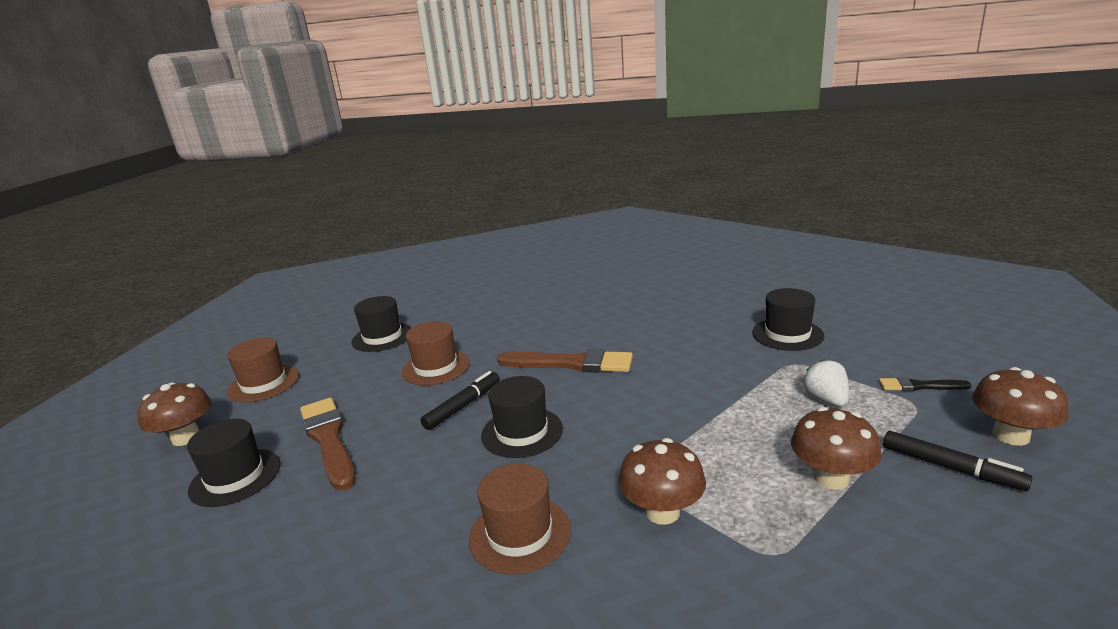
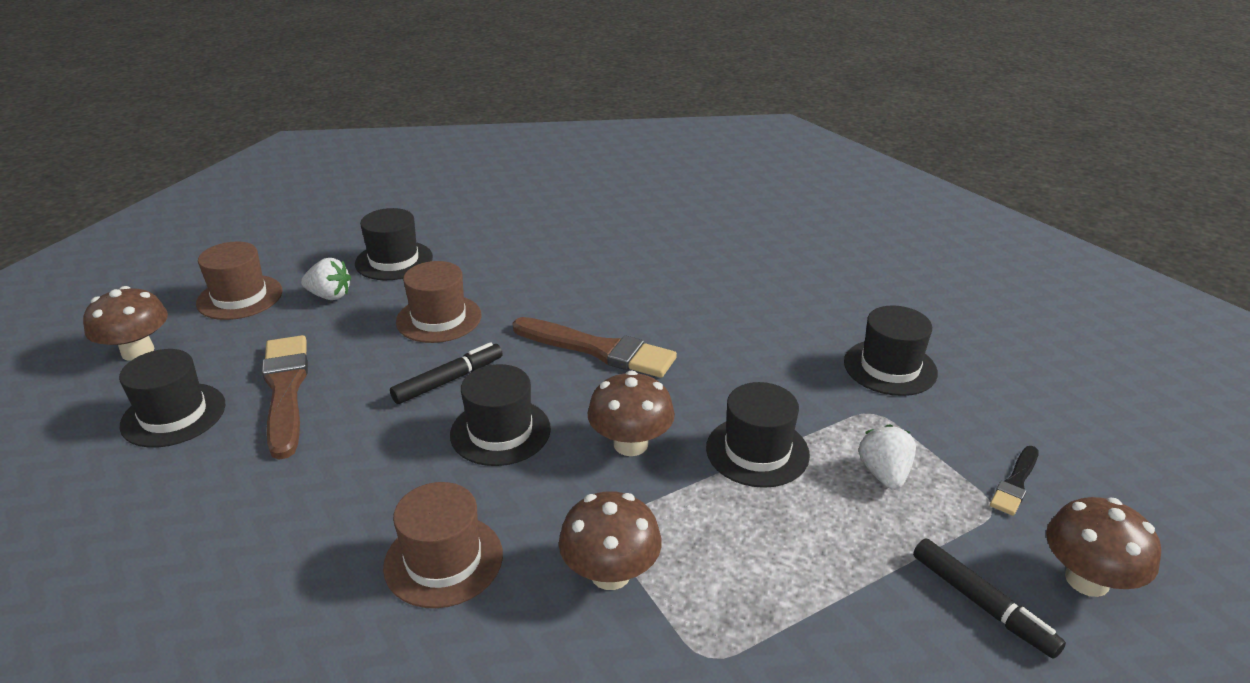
camera: 10 degrees right, 10 degrees up
(339, 369) = (329, 296): none -> white strawberry
(726, 404) = (757, 451): none -> black hat
(831, 478) = (828, 580): brown mushroom -> brown mushroom (630, 444)
(919, 386) = (1015, 483): black brush -> black brush turned 75 degrees counterclockwise

